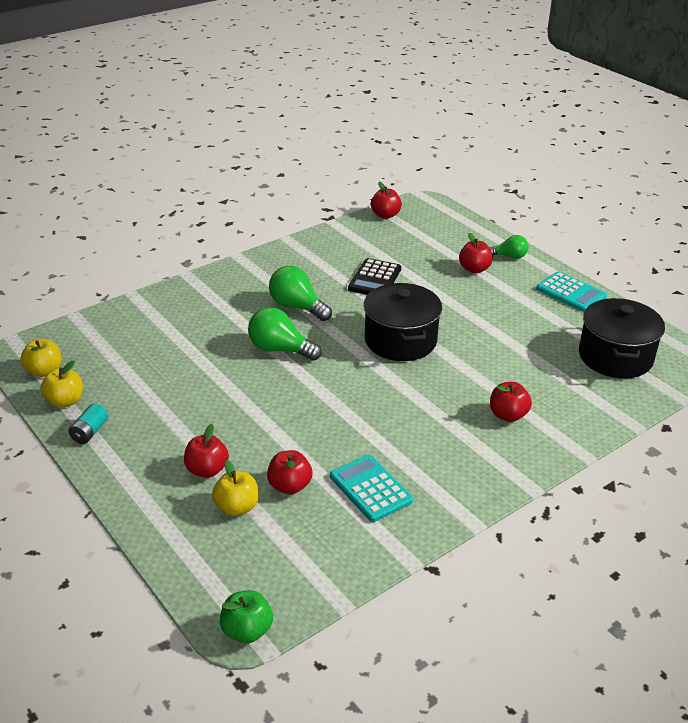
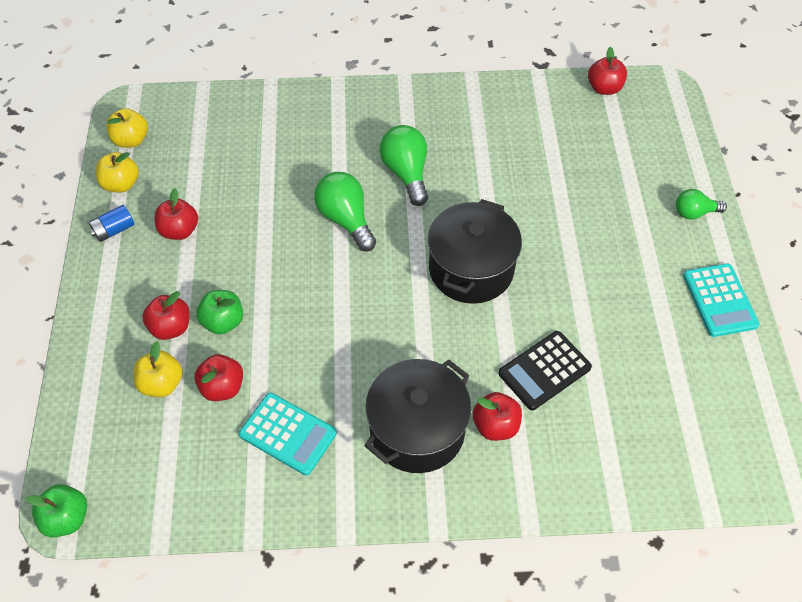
camera: 35 degrees right, 20 degrees up
(90, 432) = (114, 230): turquoise battery -> blue battery
(247, 447) = (223, 322): none -> green apple
(370, 488) = (288, 434): turquoise calculator -> turquoise calculator turned 120 degrees clockwise
(375, 279) = (515, 173): black calculator -> black calculator (544, 370)
(474, 269) = (636, 211): red apple -> red apple (179, 230)
(509, 256) = (694, 213): green light bulb -> green light bulb turned 135 degrees clockwise
(615, 357) = (687, 417): black pot -> black pot (417, 430)

